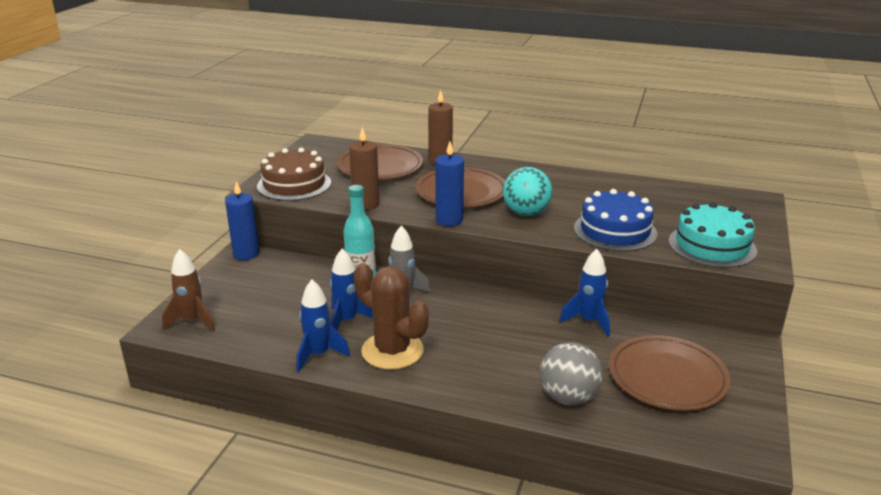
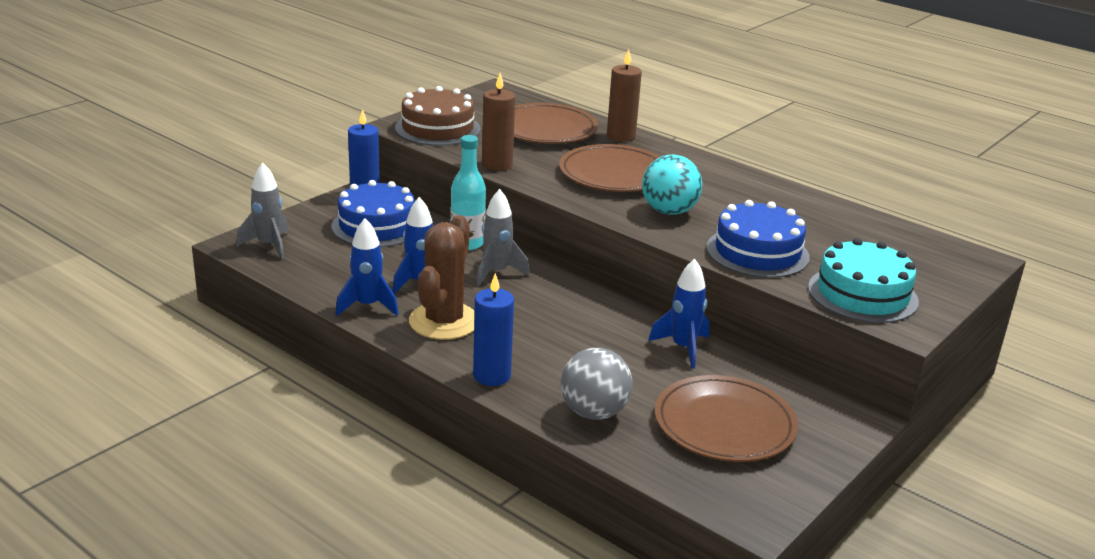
camera: 20 degrees right, 0 degrees up
(193, 321) = (269, 246): brown rocket -> grey rocket
(275, 279) = (377, 226): none -> blue cake
(392, 351) = (444, 321): brown cactus -> brown cactus turned 45 degrees clockwise
(449, 220) = (574, 199): blue candle -> blue candle (492, 376)

